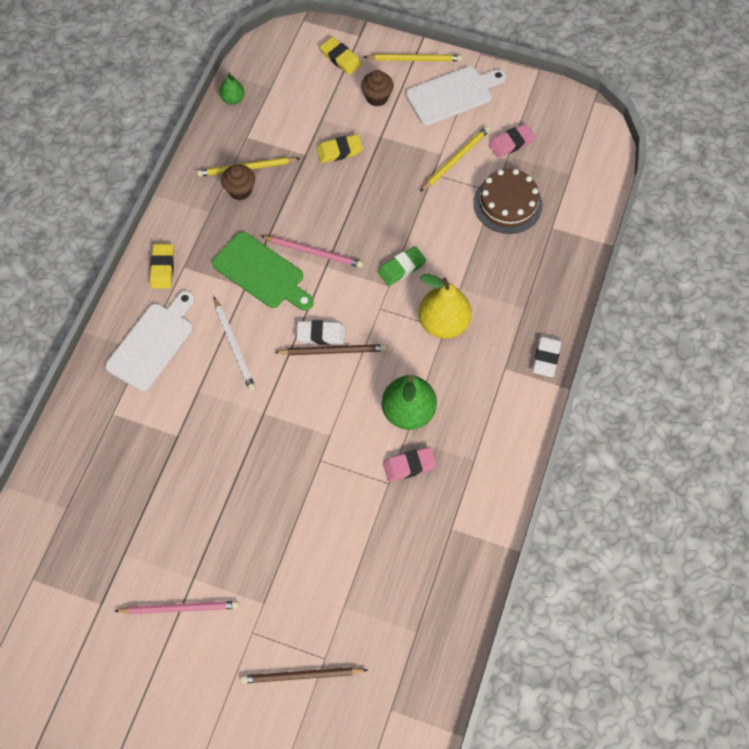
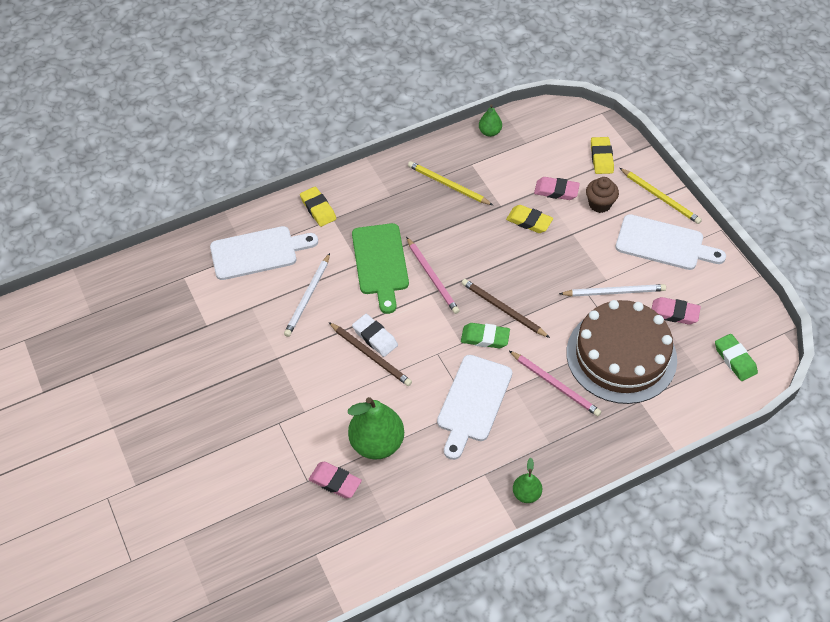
camera: 45 degrees right, 10 degrees down
(162, 268) = (318, 209): yellow eraser -> yellow eraser turned 75 degrees counterclockwise
(180, 608) = (83, 439): pink pencil -> pink pencil (555, 385)
(240, 190) = (427, 197): brown cupcake -> none
(301, 675) = (104, 557): brown pencil -> brown pencil (503, 309)
(334, 111) = (556, 191): none -> pink eraser
(443, 323) = (473, 402): yellow pear -> white cutting board
(456, 159) = (614, 292): yellow pencil -> white pencil
(507, 204) = (621, 355): brown cake -> brown cake, size x1.51
(546, 357) = (526, 494): white eraser -> green pear
(582, 146) = (735, 359): none -> green eraser

